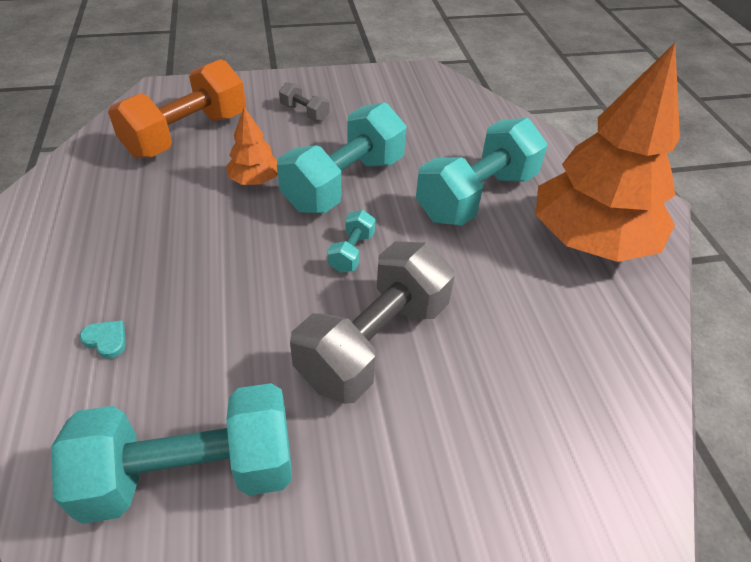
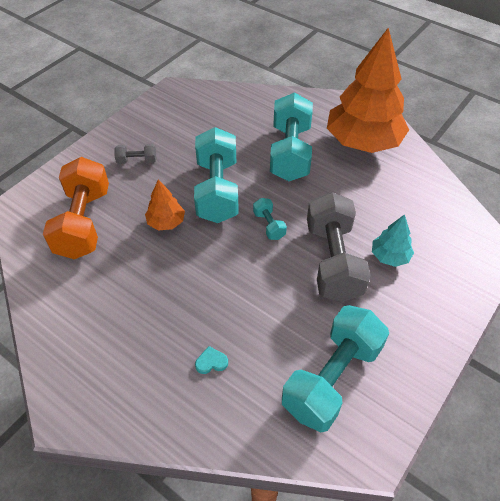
camera: 40 degrees left, 5 degrees up
(456, 393) = (390, 256): none -> turquoise tree

